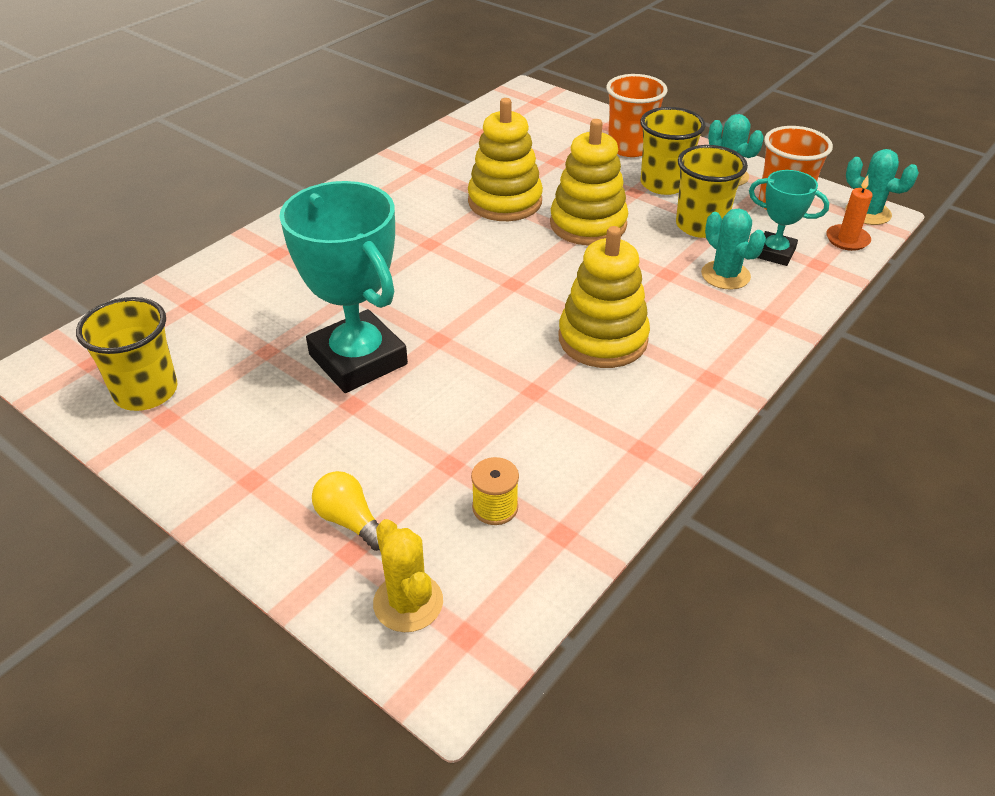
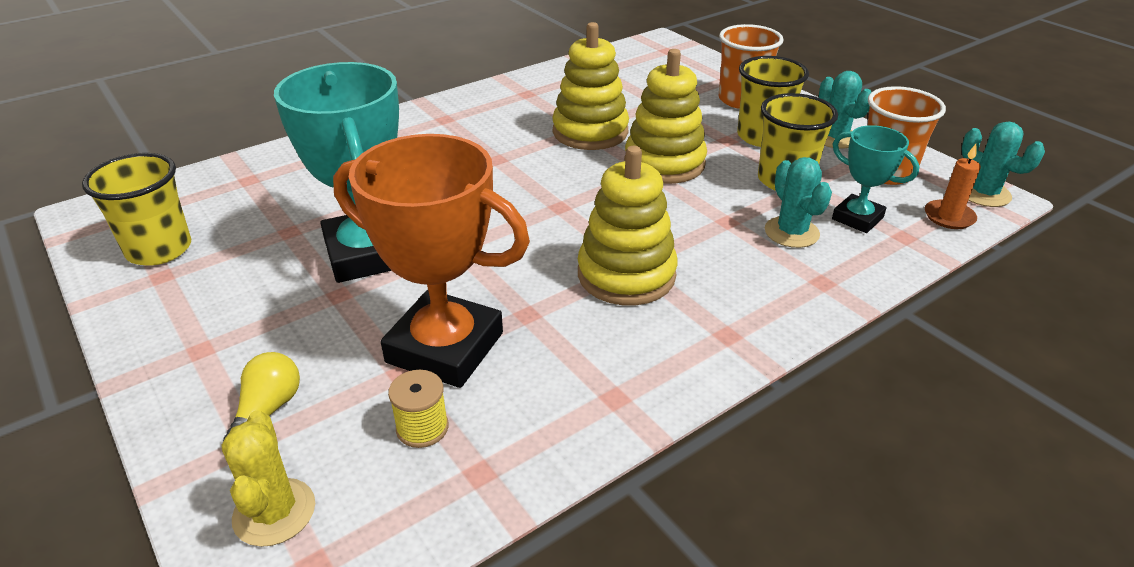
camera: 15 degrees right, 5 degrees down
(350, 521) = (267, 411): yellow light bulb -> yellow light bulb turned 45 degrees clockwise
(477, 435) = (445, 348): none -> orange trophy

